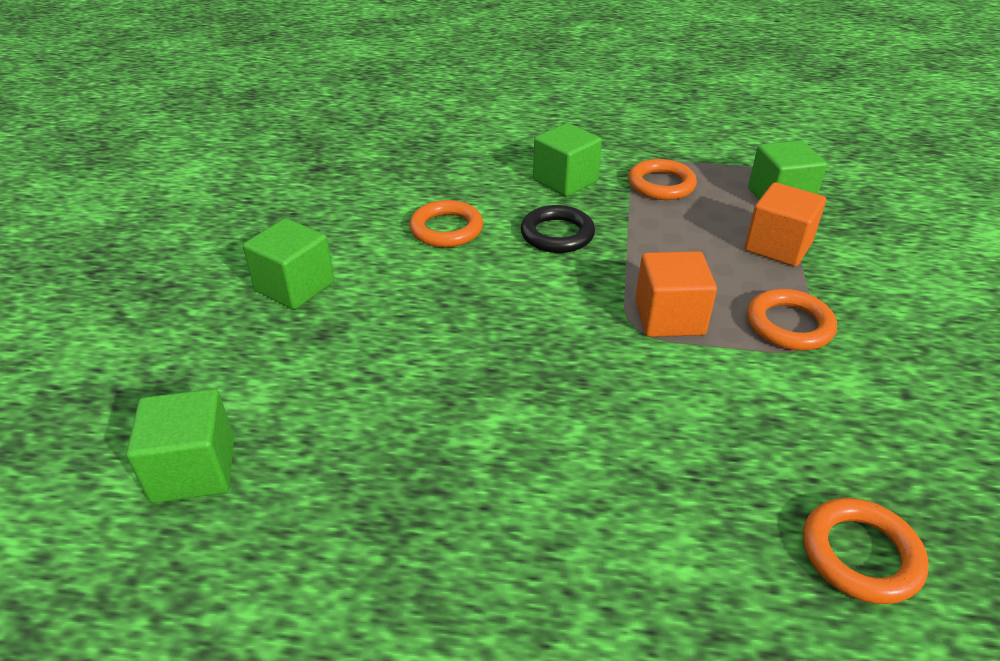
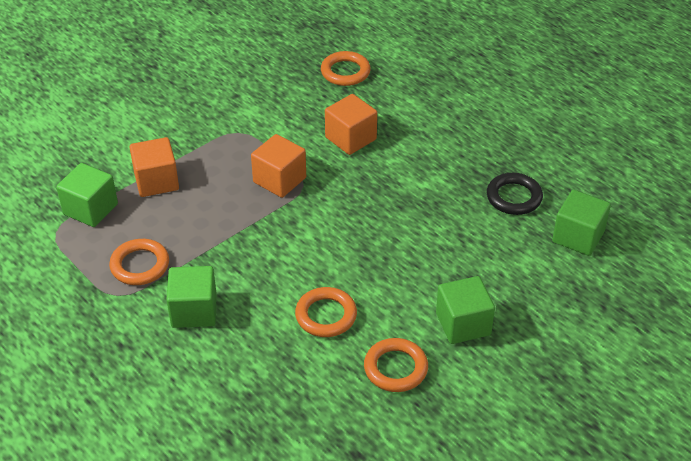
camera: 140 degrees left, 5 degrees up
(557, 234) = (263, 267): black ring -> black ring (514, 197)
(672, 426) = (350, 138): none -> orange cube
(789, 325) = (230, 144): orange ring -> orange ring (395, 368)

